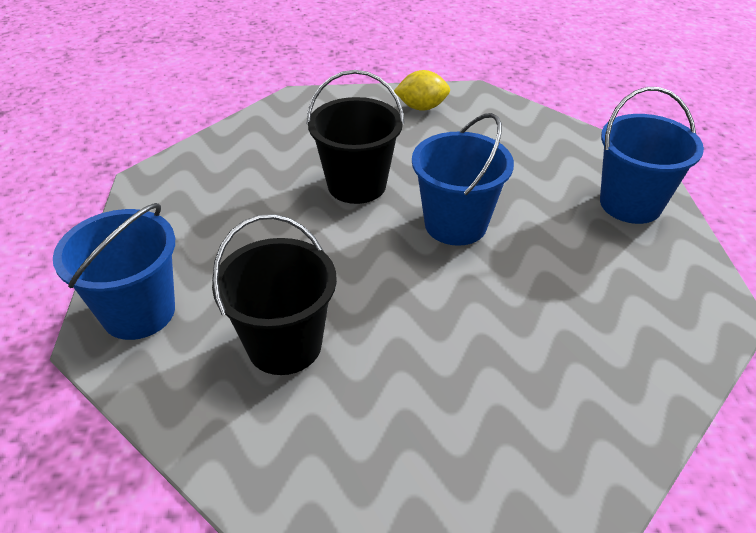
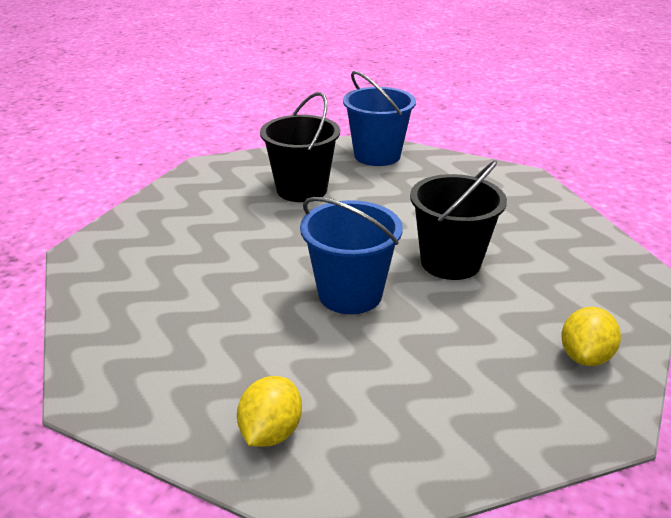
camera: 120 degrees right, 10 degrees down
(630, 204) = (271, 432): blue bucket -> yellow lemon

